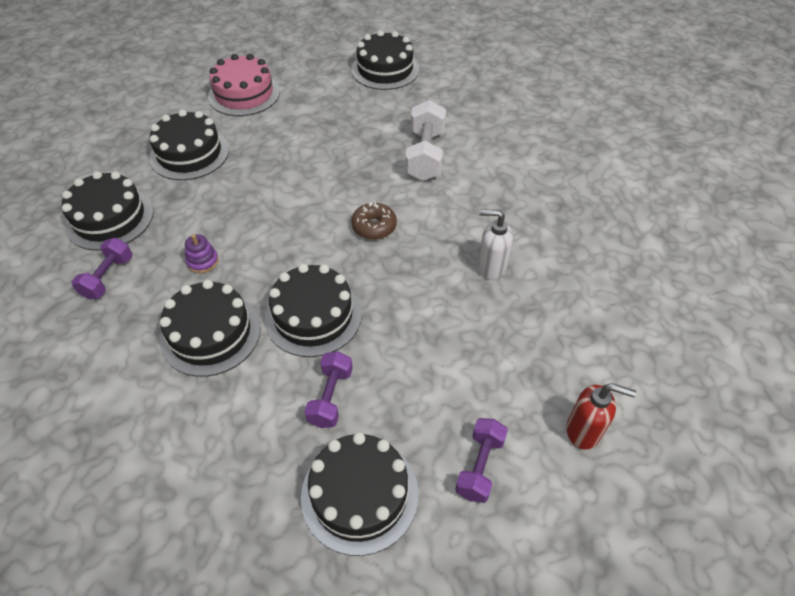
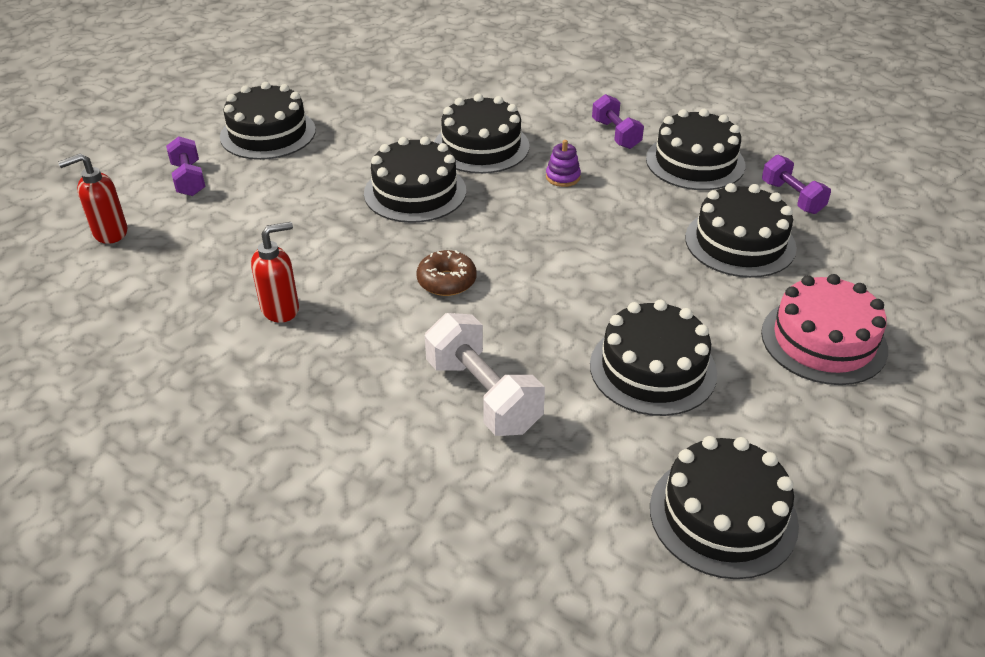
camera: 140 degrees right, 10 degrees down
(330, 397) = (341, 160): purple dumbbell -> purple dumbbell (792, 197)
(333, 124) = (653, 369): none -> black cake
(491, 267) = (281, 309): white soap dispenser -> red soap dispenser

